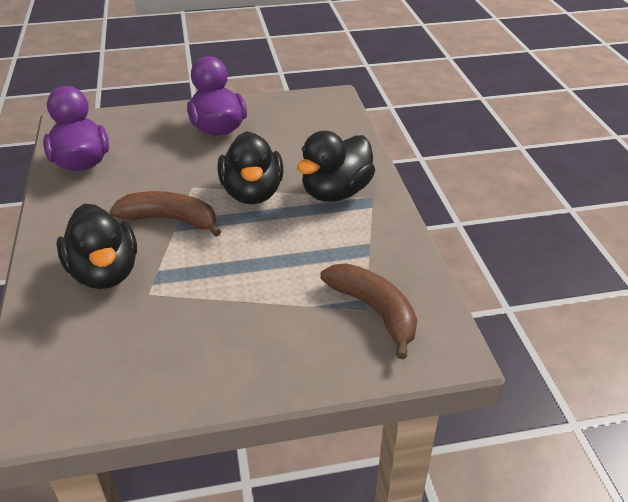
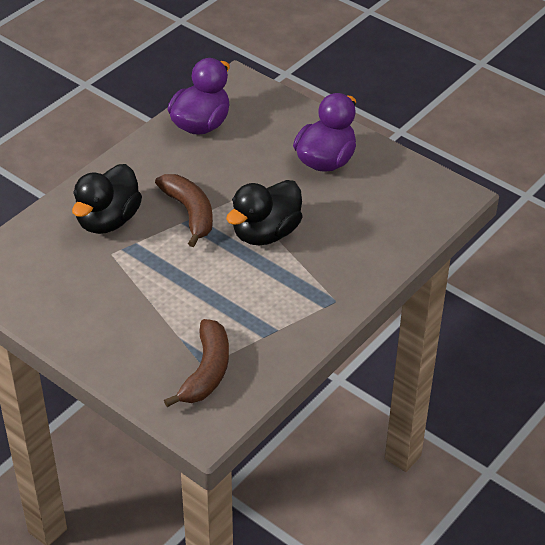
camera: 50 degrees right, 5 degrees up
(336, 192) = (318, 277): black duck -> none

